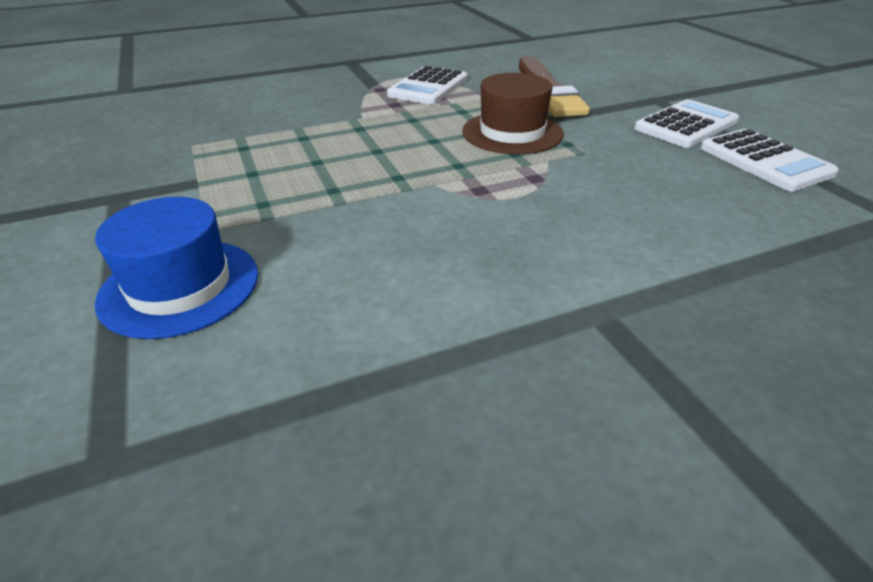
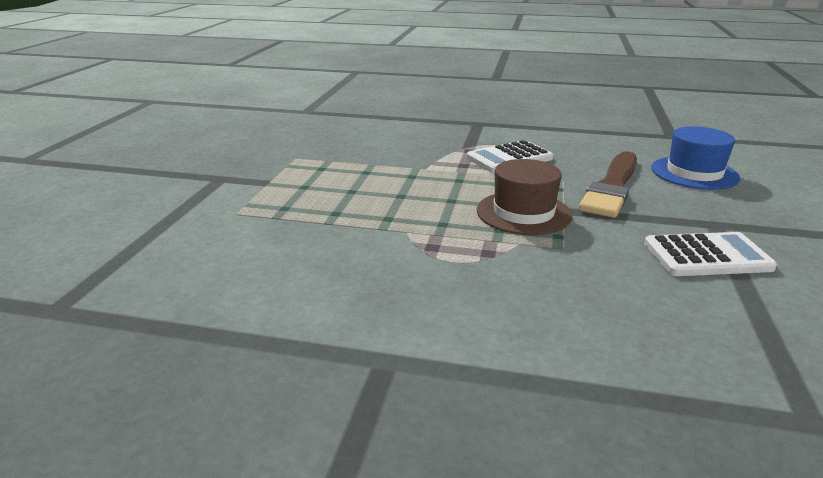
camera: 35 degrees right, 10 degrees down
(180, 286) = (184, 240): blue hat -> blue hat (694, 173)
(764, 161) = (740, 315): white calculator -> none

